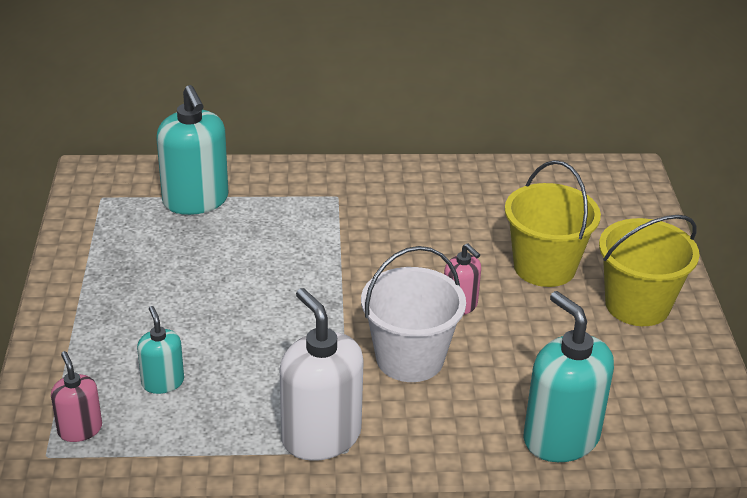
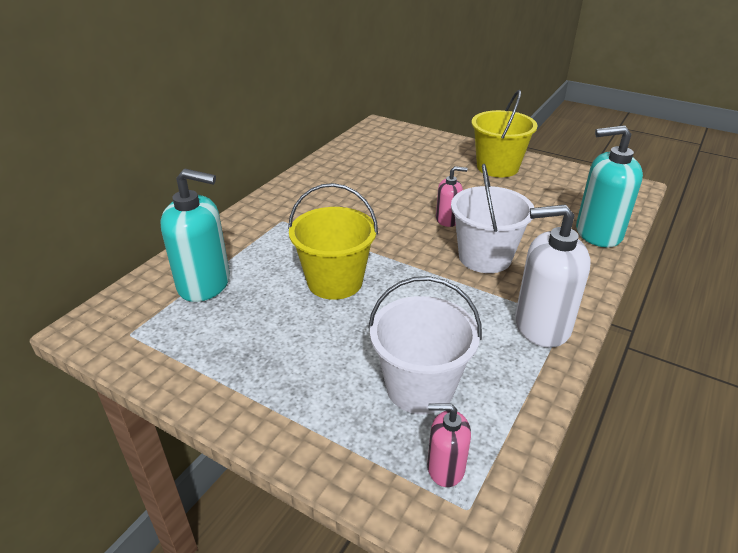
camera: 55 degrees left, 0 degrees up
(162, 382) = (420, 387): turquoise soap dispenser -> white bucket
(544, 267) = (437, 180): yellow bucket -> yellow bucket (335, 282)

